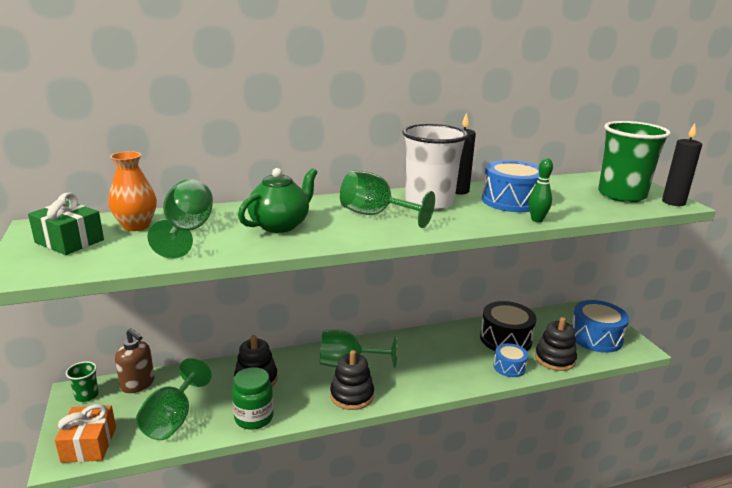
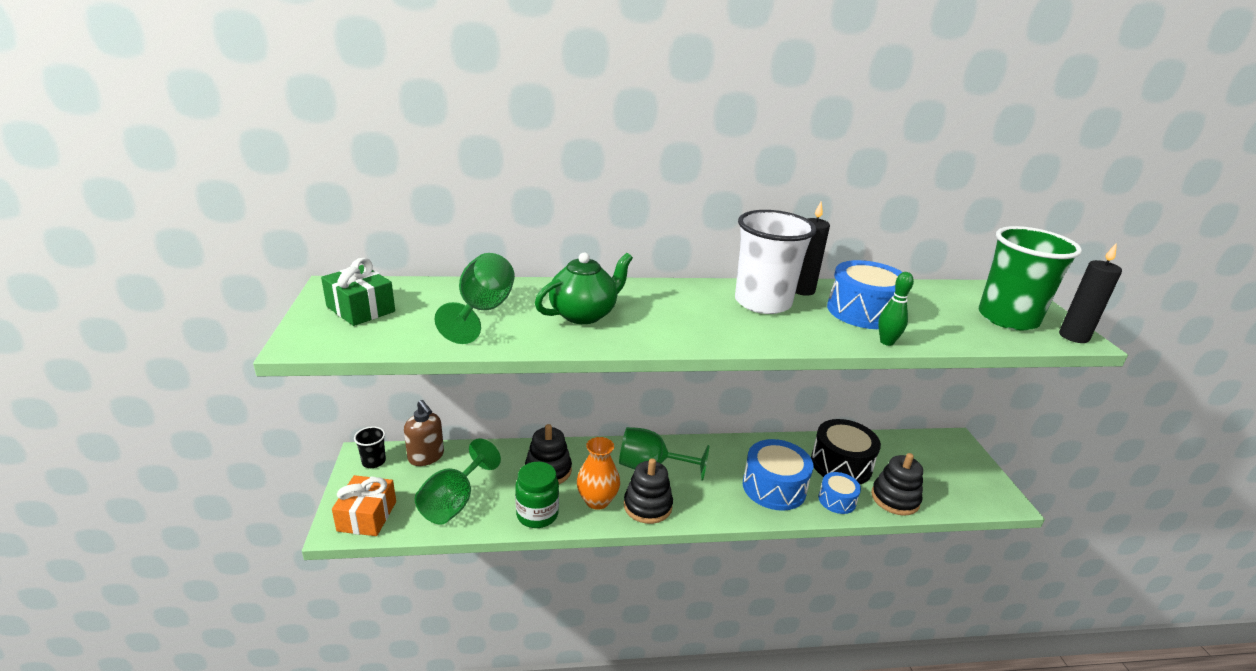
camera: 10 degrees right, 5 degrees up
(86, 395) = (374, 461): green cup -> black cup
(136, 226) = (432, 297): orange vase -> orange vase (597, 501)
(375, 215) = (694, 313): green goblet -> none
(595, 337) = (953, 478): blue drum -> blue drum (774, 487)

